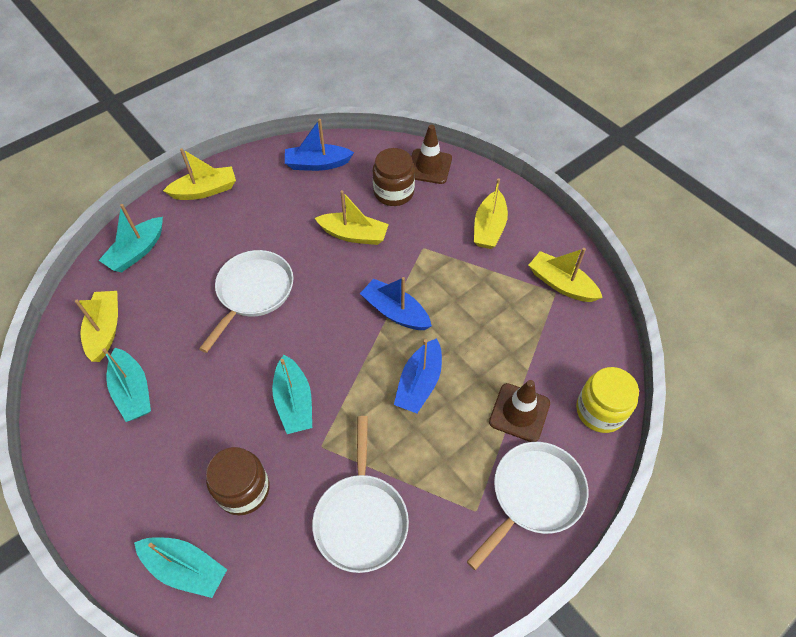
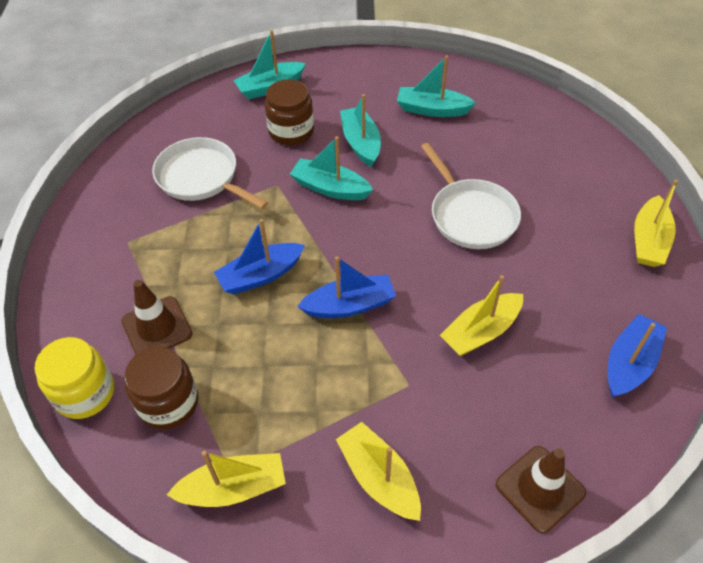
camera: 130 degrees right, 5 degrees down
(105, 330) = (509, 115): yellow boat -> none
(137, 251) = (590, 161): turquoise boat -> turquoise boat (361, 143)
(393, 192) = (520, 413): brown jar -> brown jar (168, 403)
(419, 383) = (261, 275): blue boat -> blue boat turned 90 degrees counterclockwise
(534, 495) = (92, 284): white pan -> none

